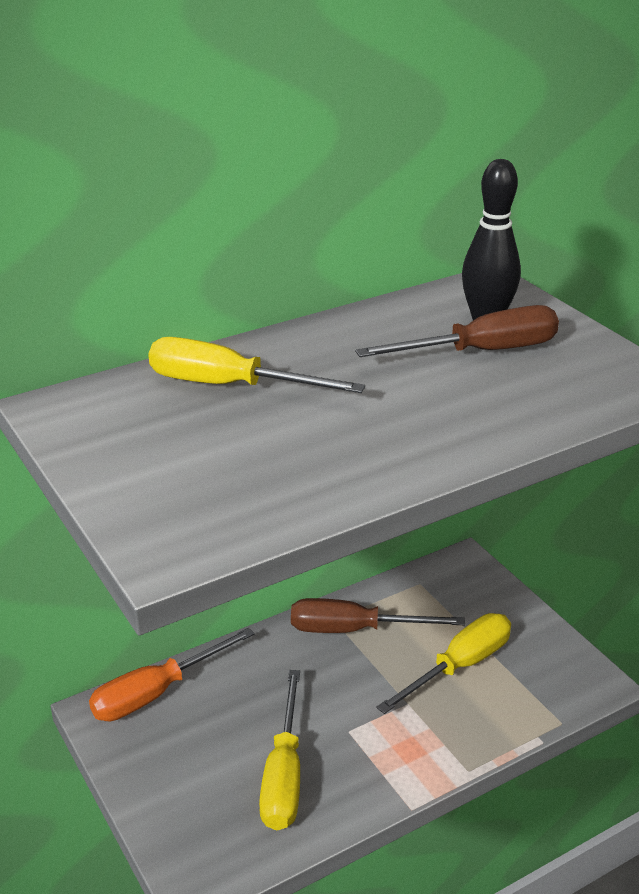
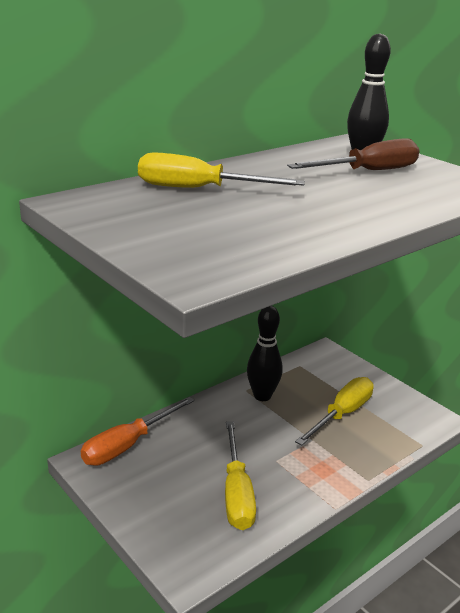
camera: 10 degrees left, 5 degrees down
(354, 630) = (262, 396): brown screwdriver -> black bowling pin

